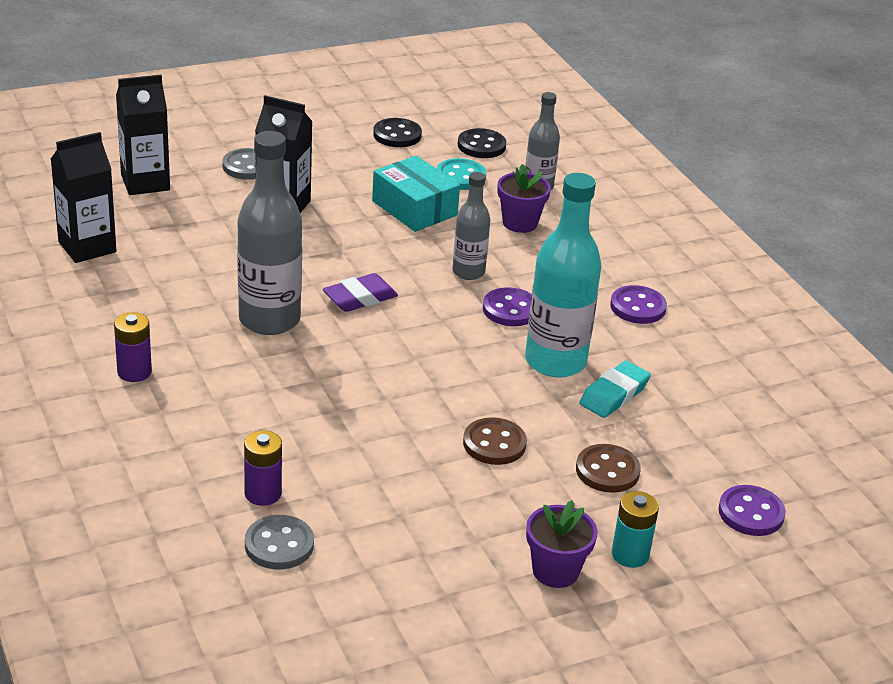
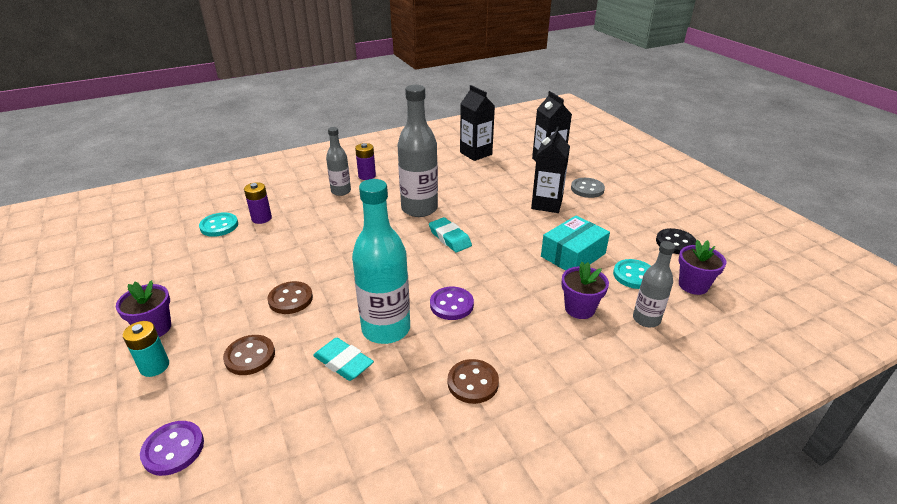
camera: 90 degrees right, 0 degrees up
(279, 545) = (219, 226): grey button -> turquoise button
(360, 298) = (450, 238): purple eraser -> turquoise eraser
(468, 272) = (496, 283): grey bottle -> grey bottle (341, 191)
(481, 146) = (693, 285): black button -> purple flower pot
(638, 307) = (473, 383): purple button -> brown button

